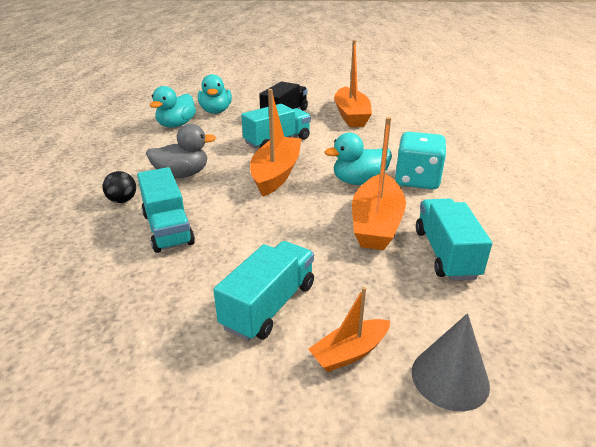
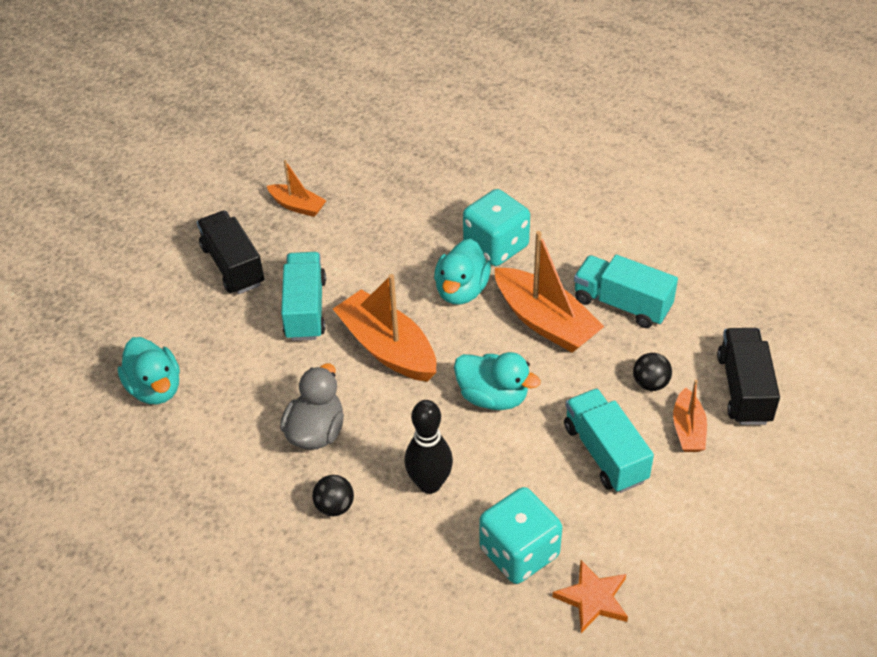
camera: 55 degrees left, 15 degrees up
(85, 363) = (593, 598): none -> orange star
(121, 295) = (519, 552): none -> turquoise dice
(167, 229) = (429, 484): turquoise truck -> black bowling pin
(216, 111) = (147, 329): turquoise duck -> turquoise duck (493, 397)
(351, 115) = (297, 206): orange boat -> orange boat, size x0.55
(378, 304) = (650, 383): none -> black ball
(450, 378) = (744, 389): grey cone -> black truck

